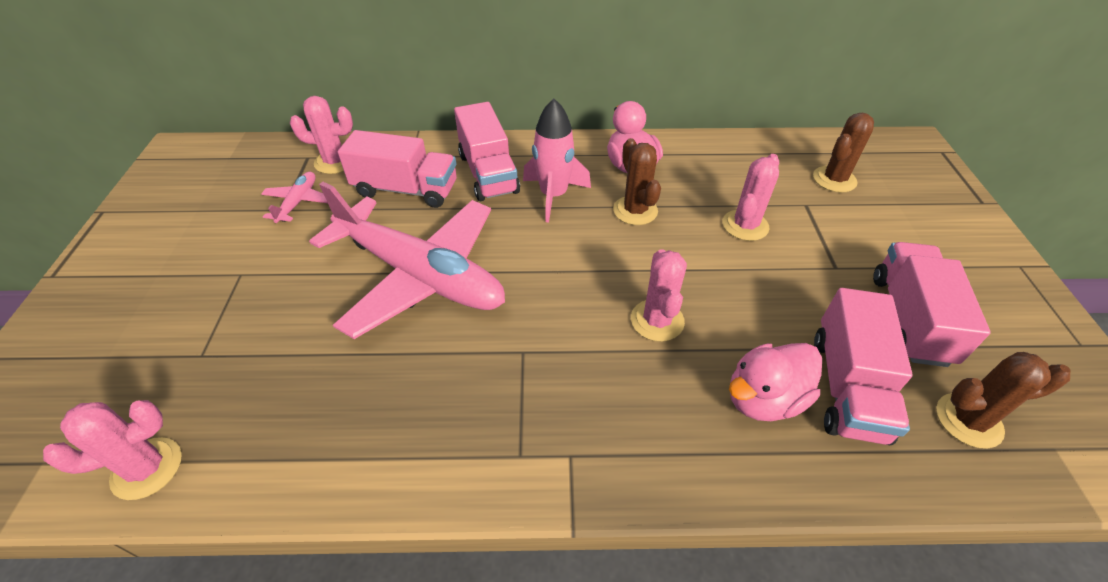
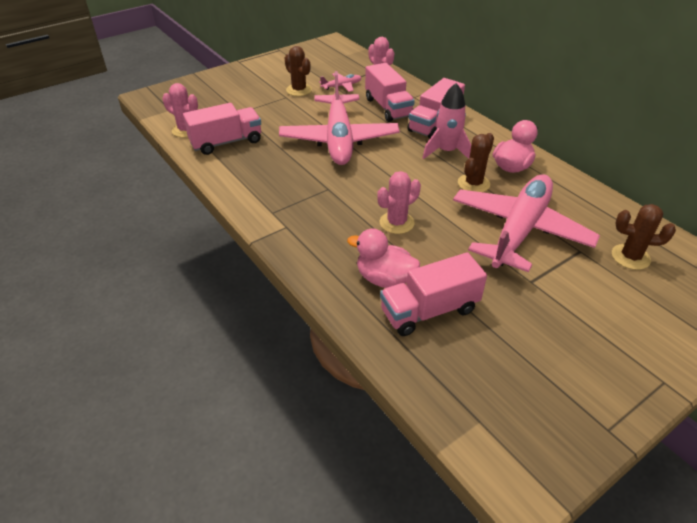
camera: 55 degrees right, 5 degrees down
(745, 225) = (519, 230): pink cactus -> pink plane
(909, 319) = (522, 327): pink truck -> pink truck (226, 142)
(968, 420) = (459, 372): brown cactus -> brown cactus (299, 90)

